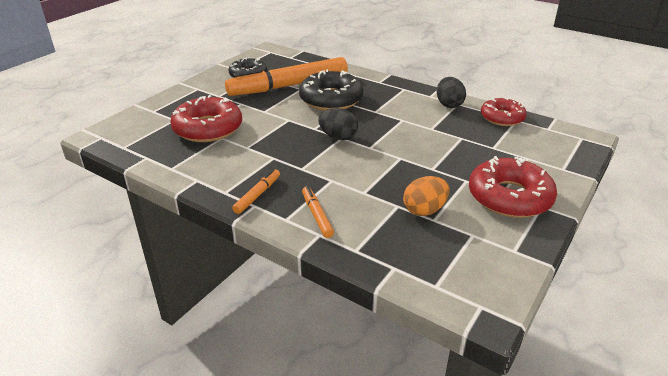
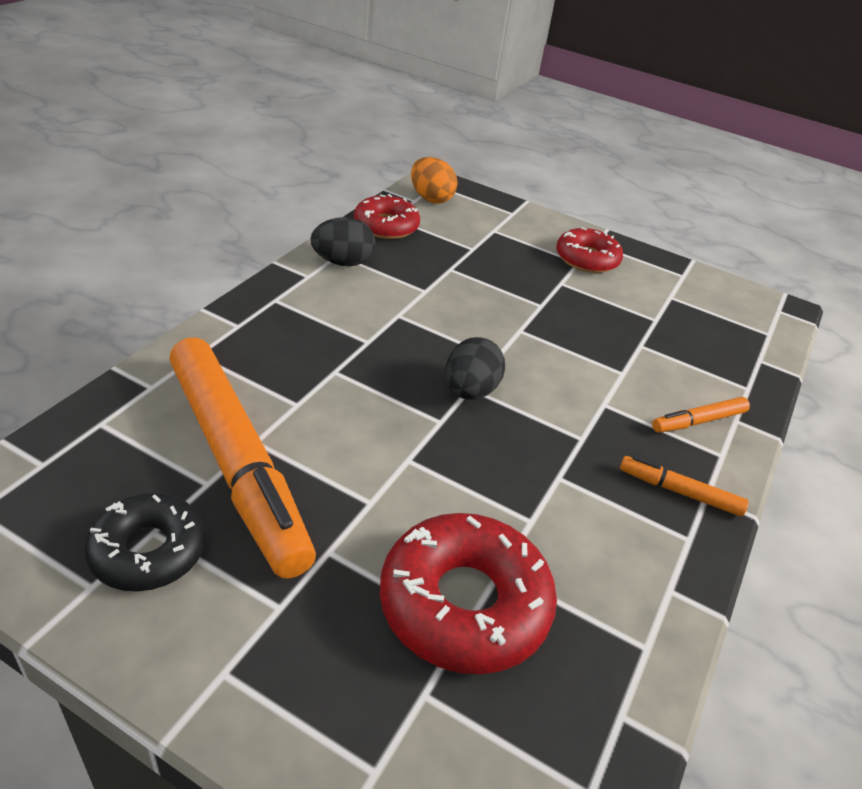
camera: 100 degrees left, 5 degrees up
(331, 99) = (316, 395): black donut -> none
(424, 210) = (641, 324): orange egg -> orange egg (431, 198)
(509, 197) = (587, 259): red donut -> red donut, size x0.65

